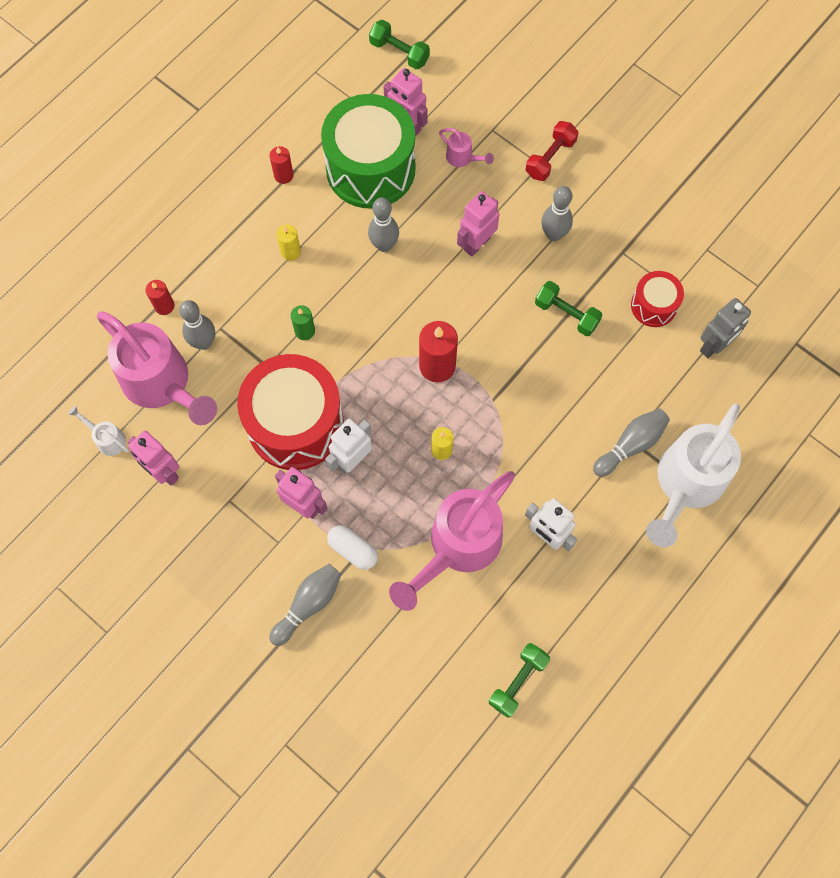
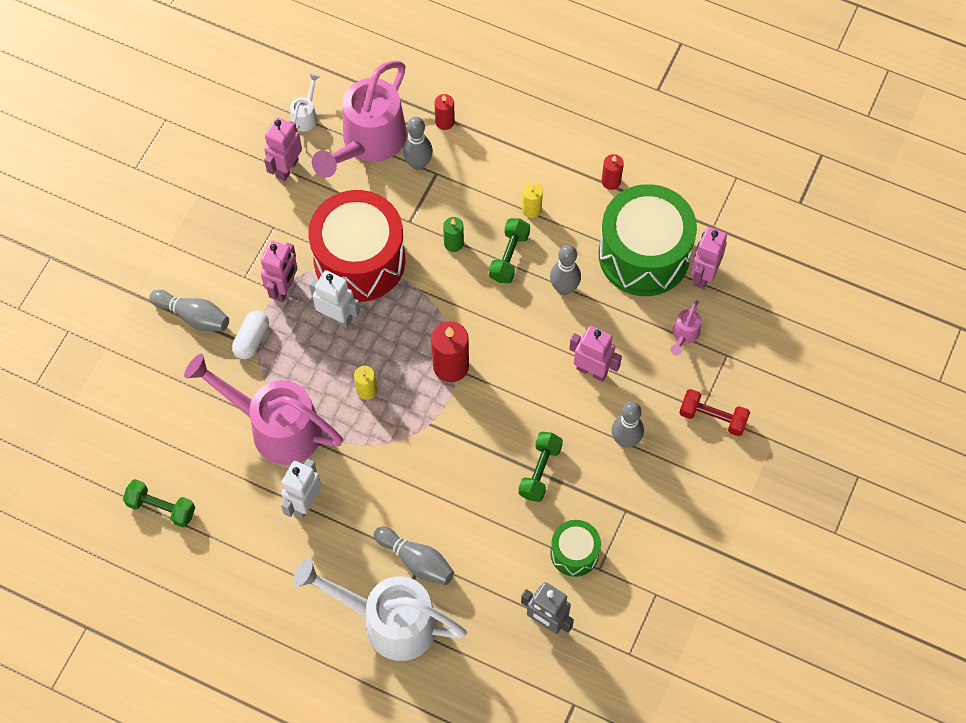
camera: 75 degrees right, 5 degrees down
(399, 52) = (786, 247): green dumbbell -> green dumbbell (509, 256)
(653, 306) = (574, 553): red drum -> green drum

